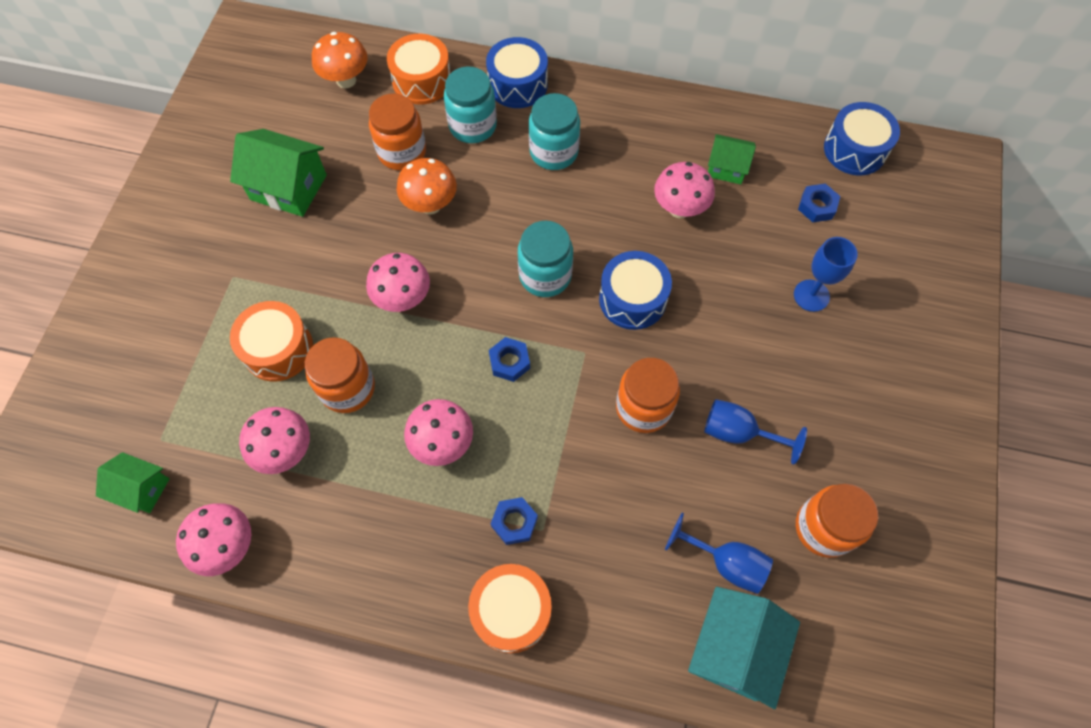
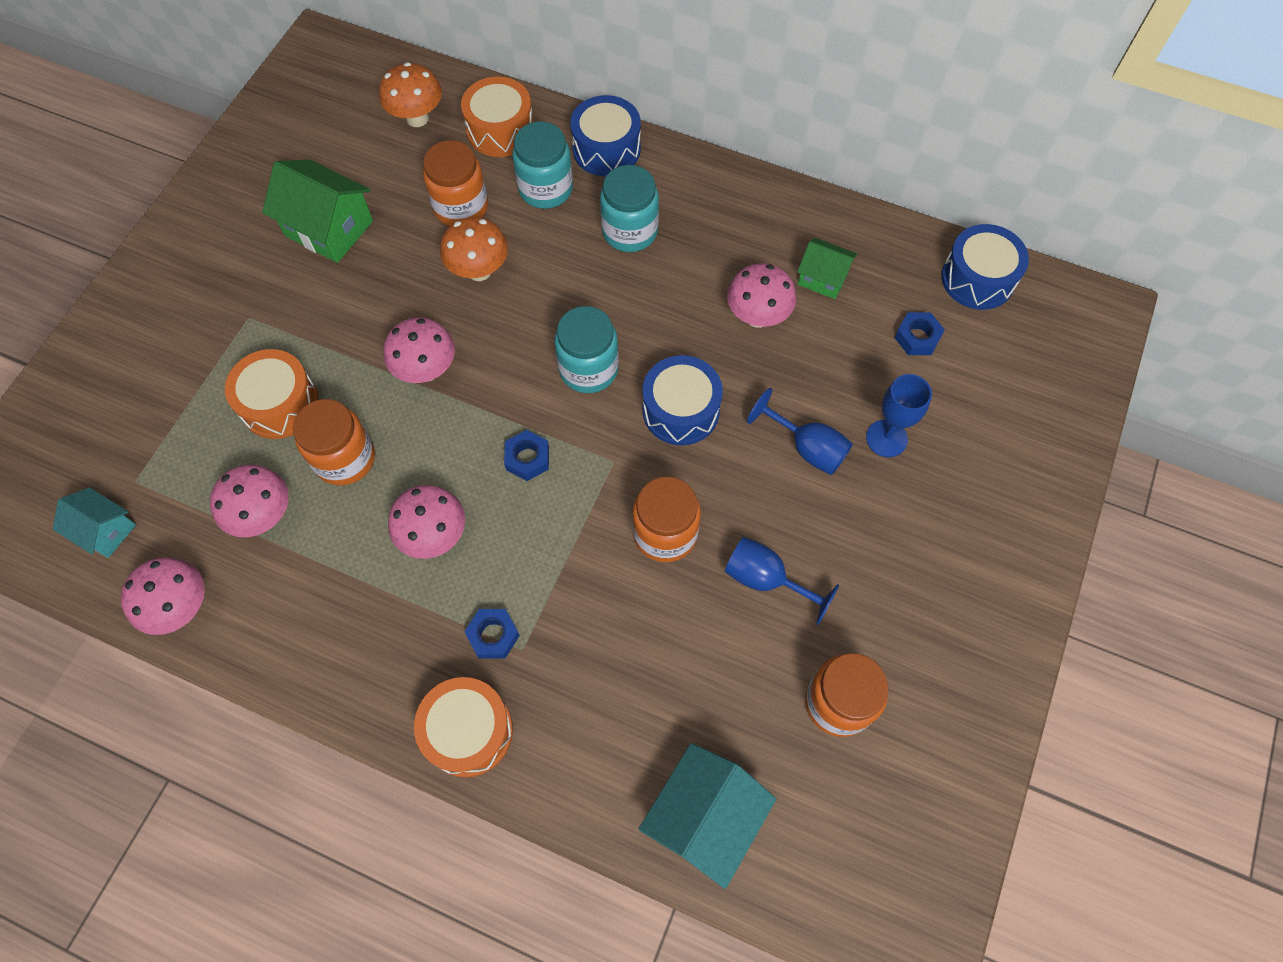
camera: 10 degrees right, 0 degrees up
(142, 488) = (105, 530): green house -> turquoise house
(725, 562) = (717, 720): blue goblet -> blue goblet (807, 447)

